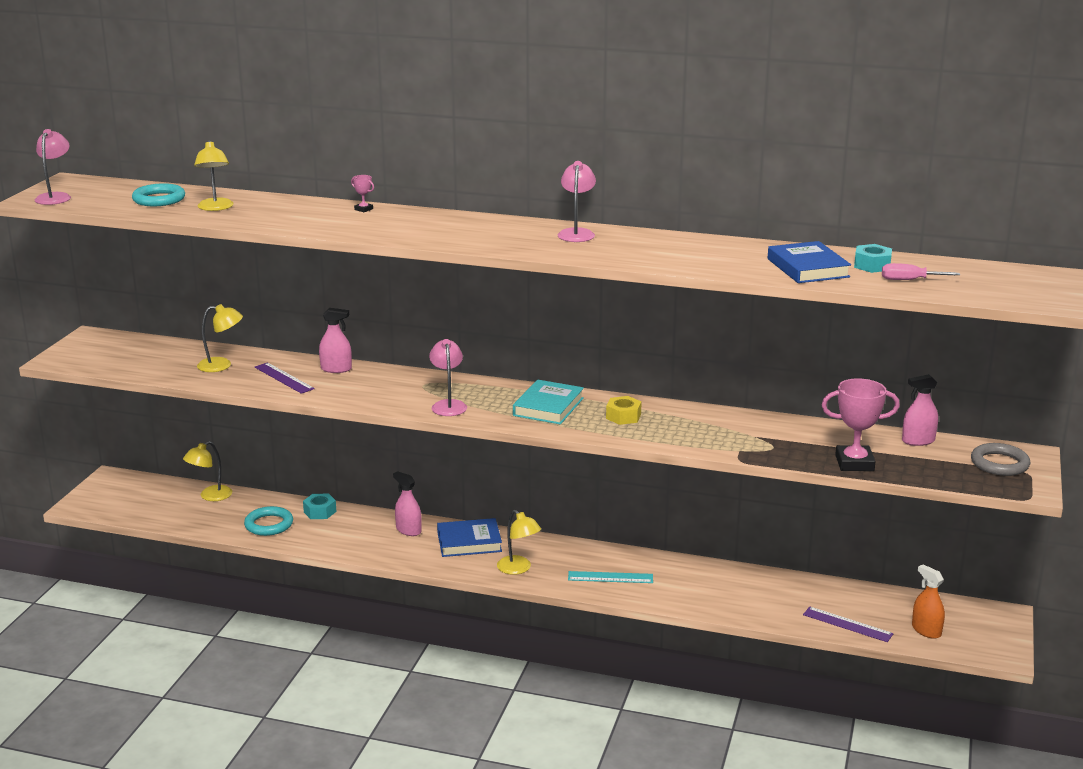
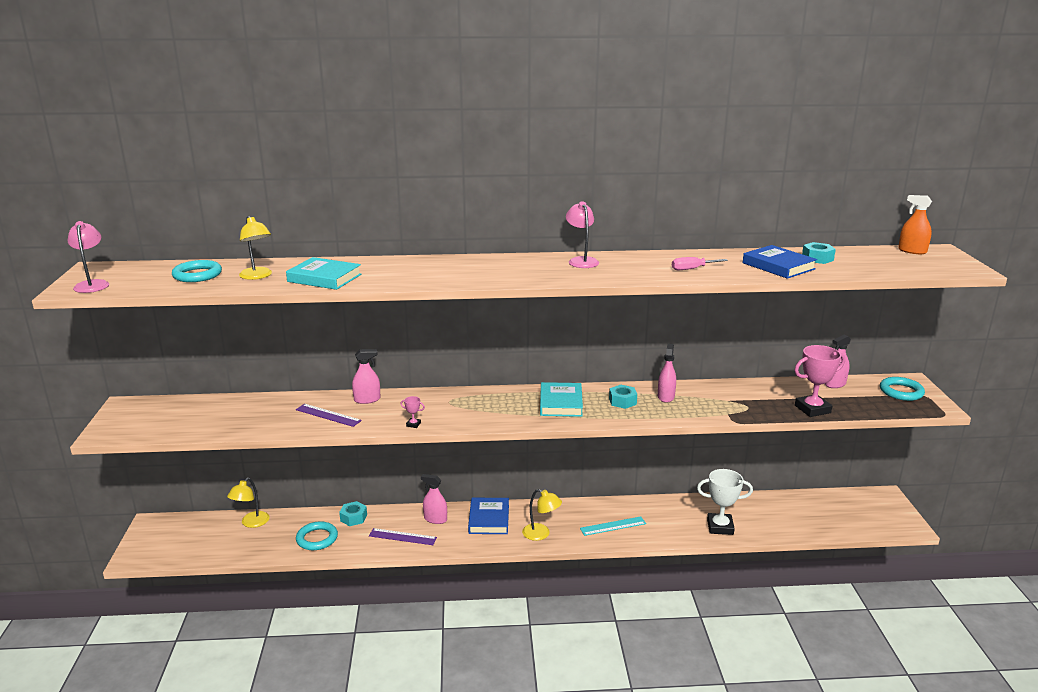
camera: 20 degrees left, 0 degrees up
(222, 365) = (265, 413): yellow lamp -> none
(279, 218) = (324, 278): none -> turquoise book
(363, 209) = (390, 262): pink trophy -> pink trophy (413, 424)
(448, 405) = (482, 415): pink lamp -> none
(469, 542) = (489, 519): blue book -> blue book turned 60 degrees counterclockwise
(623, 416) = (622, 401): yellow nut -> turquoise nut
(681, 420) = (666, 397): none -> pink spray bottle
(744, 604) = (720, 527): none -> white trophy
(847, 624) = (798, 527): purple ruler -> purple ruler (402, 537)
(909, 280) = (856, 266): pink screwdriver -> pink screwdriver (692, 269)
(926, 630) = (850, 519): orange spray bottle -> orange spray bottle (912, 251)
(999, 464) = (901, 392): grey ring -> turquoise ring

